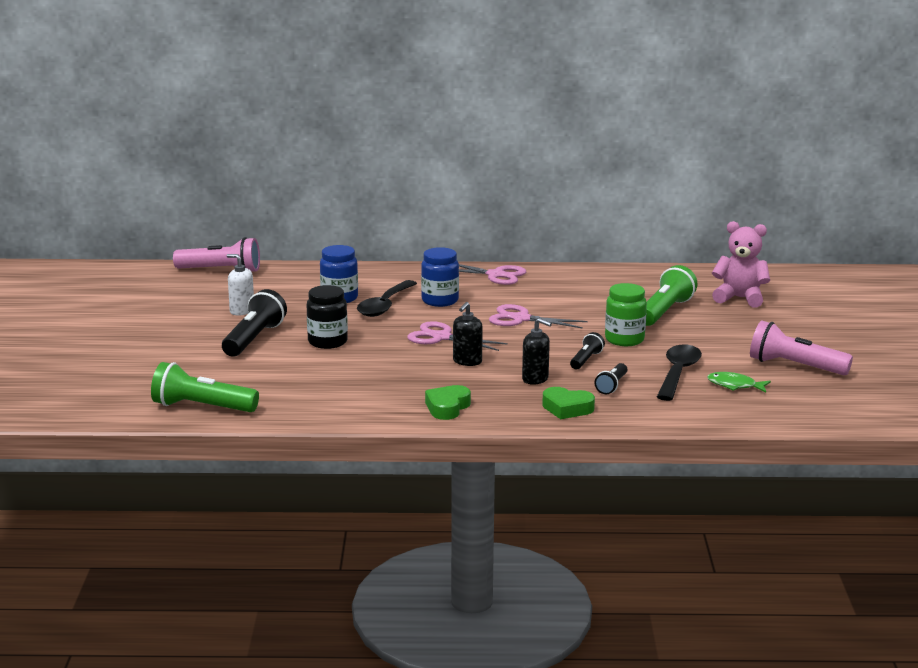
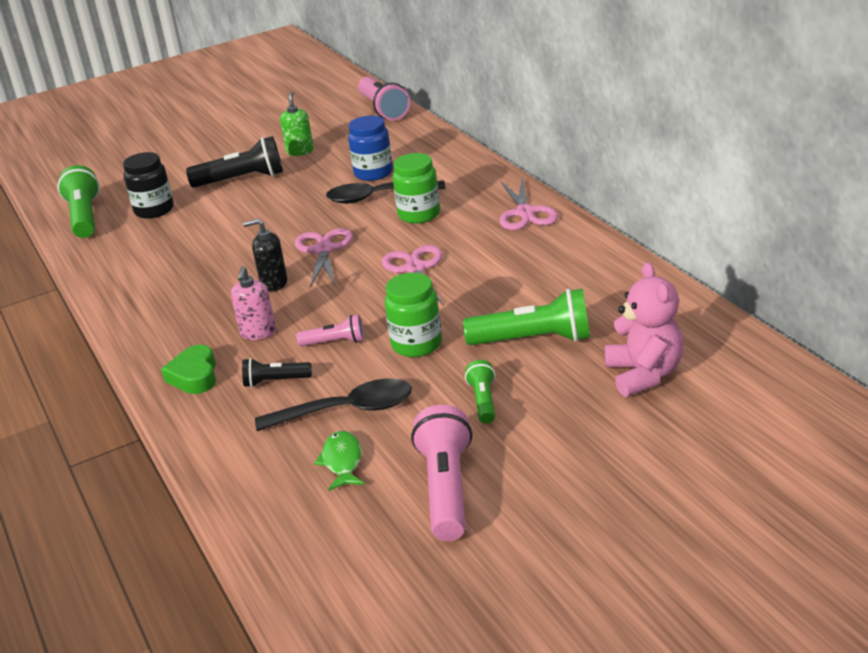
camera: 65 degrees right, 10 degrees up
(241, 311) = (300, 151): white soap dispenser -> green soap dispenser
(327, 342) = (263, 208): black jar -> black jar (154, 210)
(440, 301) = (419, 215): blue jar -> green jar
(447, 407) = (153, 314): green heart -> none
(535, 379) = (258, 333): black soap dispenser -> pink soap dispenser
(586, 360) = (335, 342): black flashlight -> pink flashlight
(715, 338) = (483, 401): none -> green flashlight

